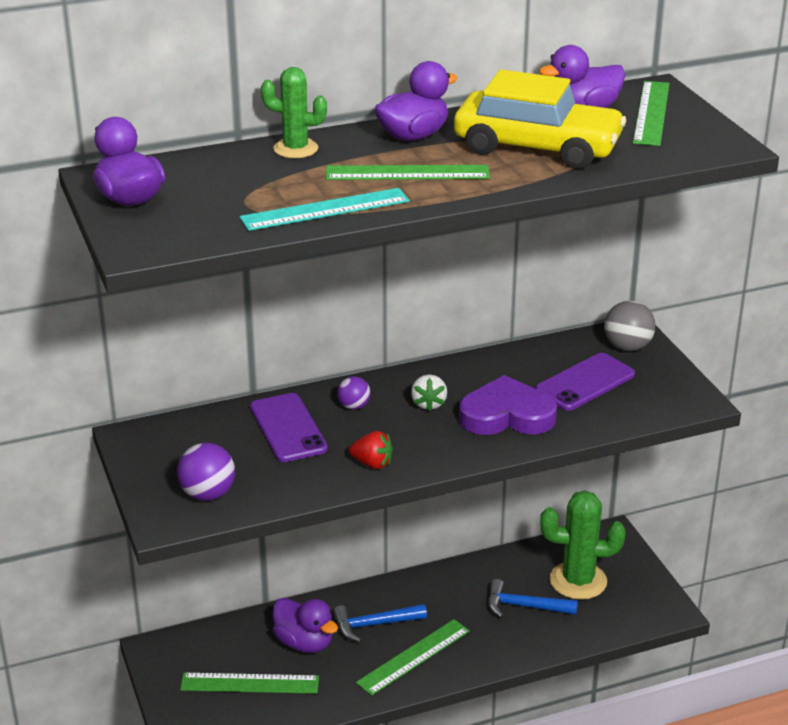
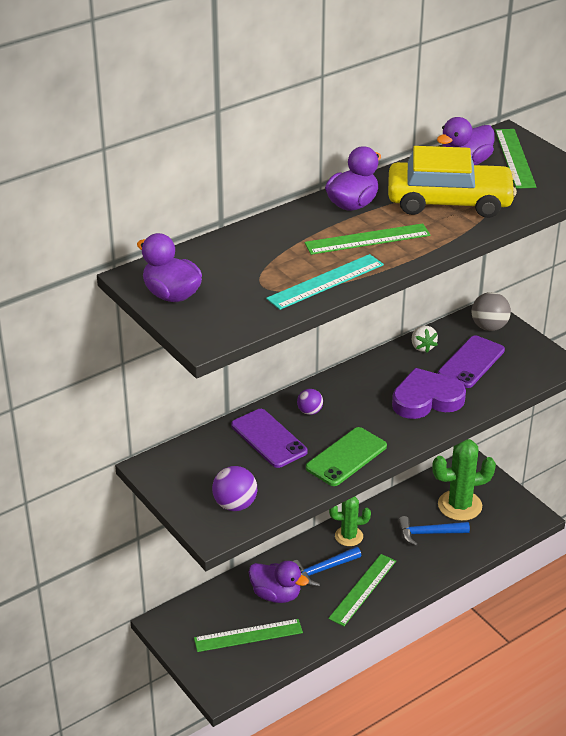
camera: 15 degrees left, 5 degrees up
(295, 149) = (271, 229): green cactus -> green cactus (349, 536)
(372, 464) = (346, 457): red strawberry -> green phone
(428, 404) = (364, 399): white strawberry -> white strawberry (422, 347)

